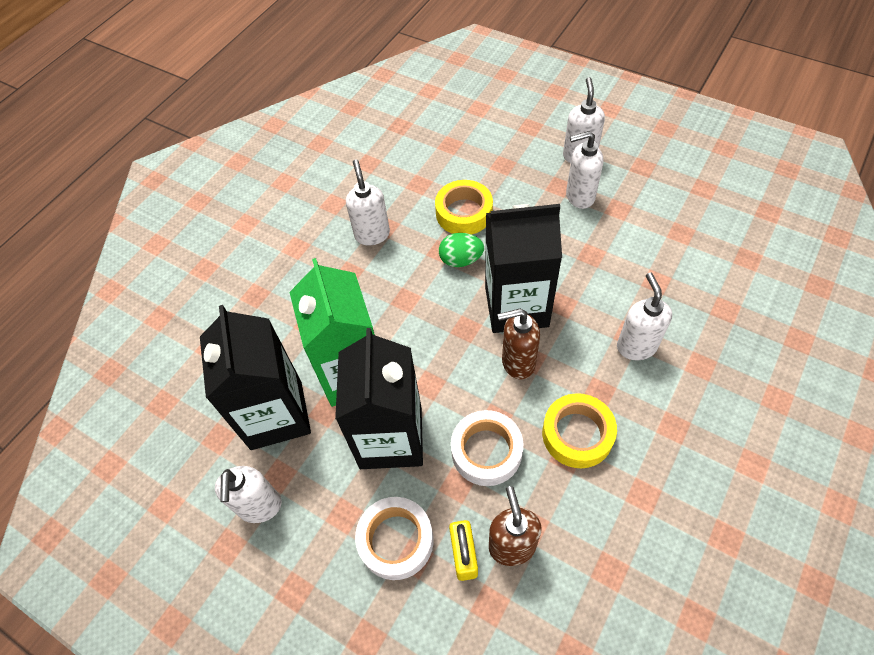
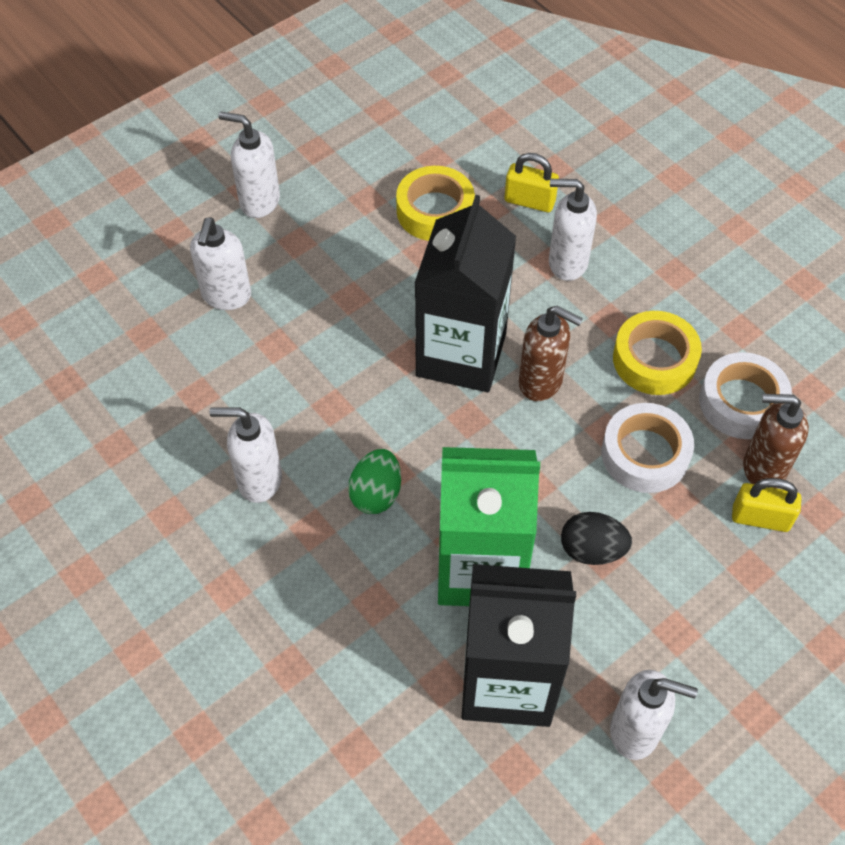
camera: 75 degrees left, 0 degrees up
(391, 438) = (592, 550): black carton -> black egg
(396, 540) = (725, 583): white tape -> white tape (742, 402)
(461, 260) = (360, 388): green egg -> green egg (376, 493)
(464, 213) = (282, 359): yellow tape -> yellow tape (435, 211)
(517, 363) = (541, 382): brown soap dispenser -> brown soap dispenser turned 75 degrees counterclockwise
(579, 197) = (326, 228): white soap dispenser -> white soap dispenser (226, 296)
(680, 303) = (529, 201): none -> yellow padlock

